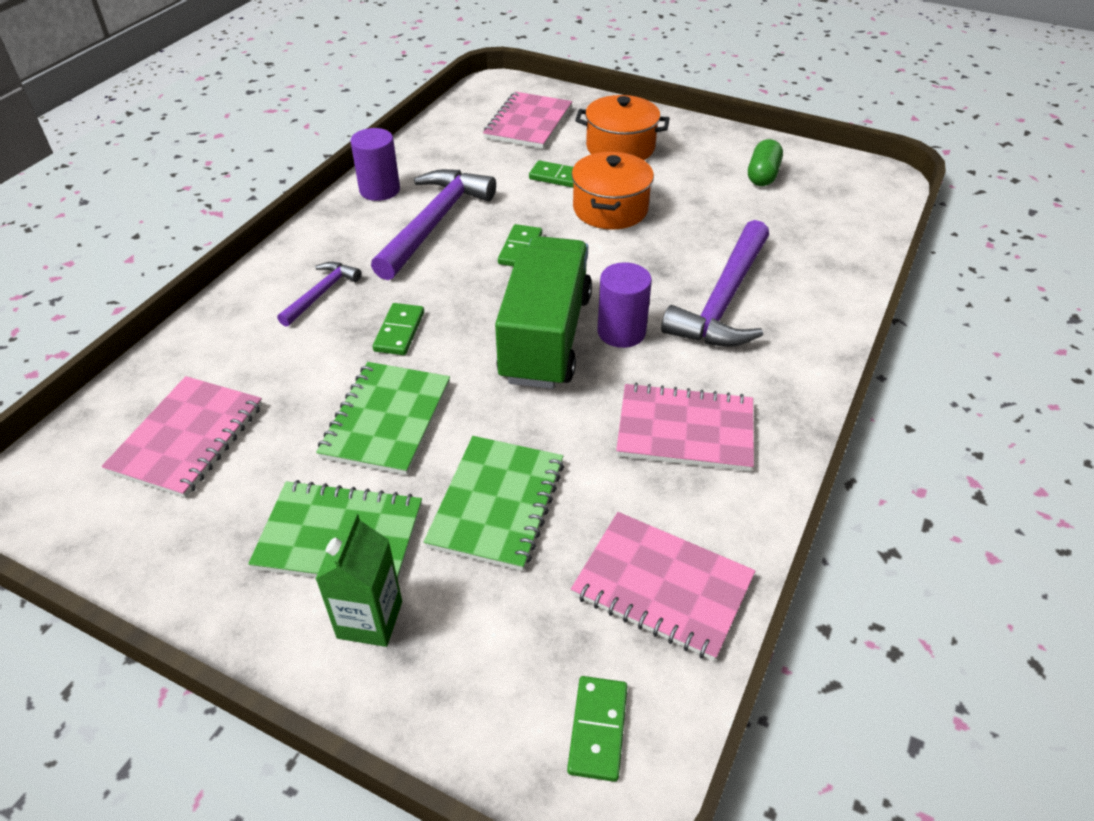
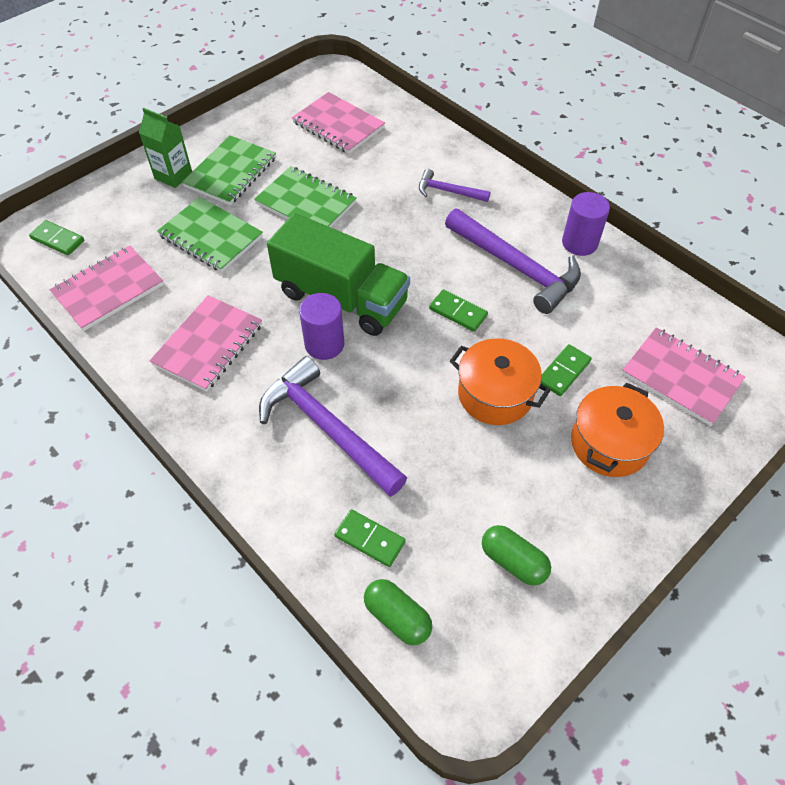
camera: 110 degrees right, 10 degrees up
(321, 294) = (448, 191): purple hammer -> purple hammer turned 150 degrees clockwise
(399, 331) = (387, 223): green domino -> green domino (369, 539)
(858, 218) = (397, 617): none -> green capsule

